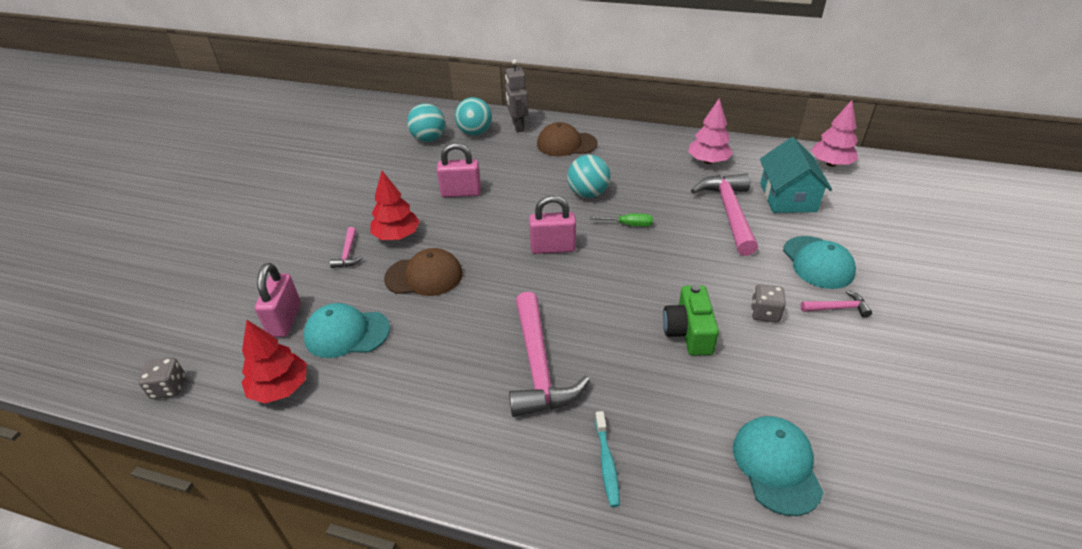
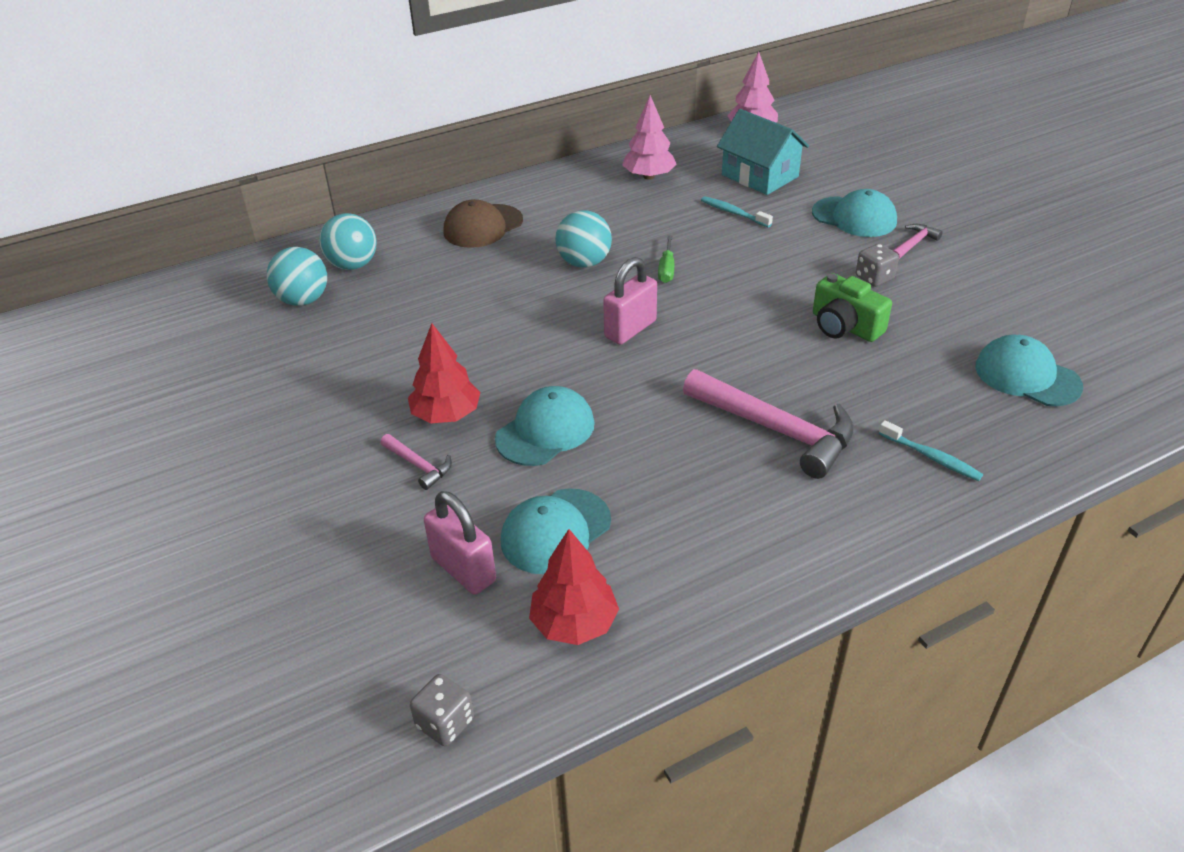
camera: 45 degrees left, 0 degrees up
(424, 276) = (545, 431): brown cap -> turquoise cap
(461, 193) = (446, 333): pink padlock -> none
(518, 126) = (395, 234): grey robot -> none
(629, 225) = (666, 269): green screwdriver -> green screwdriver turned 135 degrees clockwise
(729, 212) = (733, 213): pink hammer -> turquoise toothbrush

